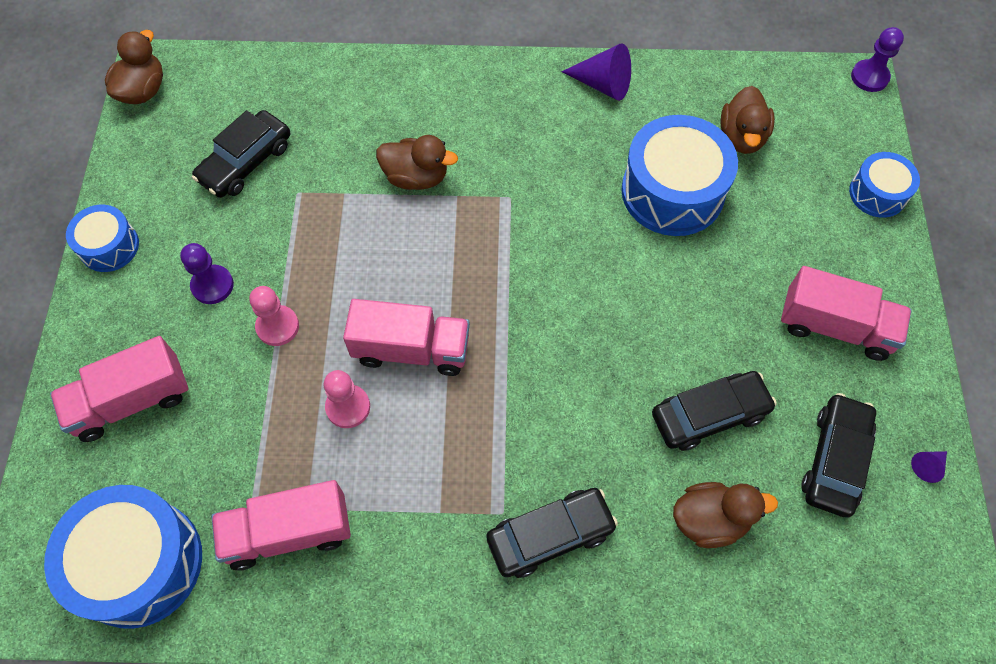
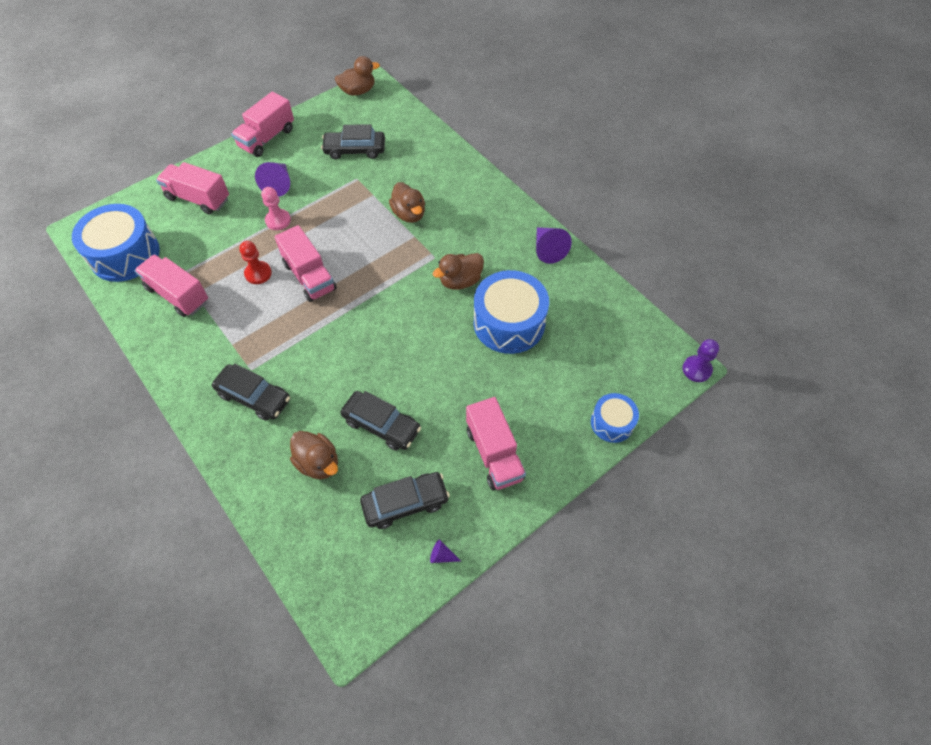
camera: 50 degrees right, 5 degrees down
(109, 246) = (267, 138): blue drum -> pink truck
(212, 285) = (279, 184): purple pawn -> purple cone
(348, 407) = (258, 273): pink pawn -> red pawn
(741, 137) = (580, 332): brown duck -> brown duck (460, 281)

